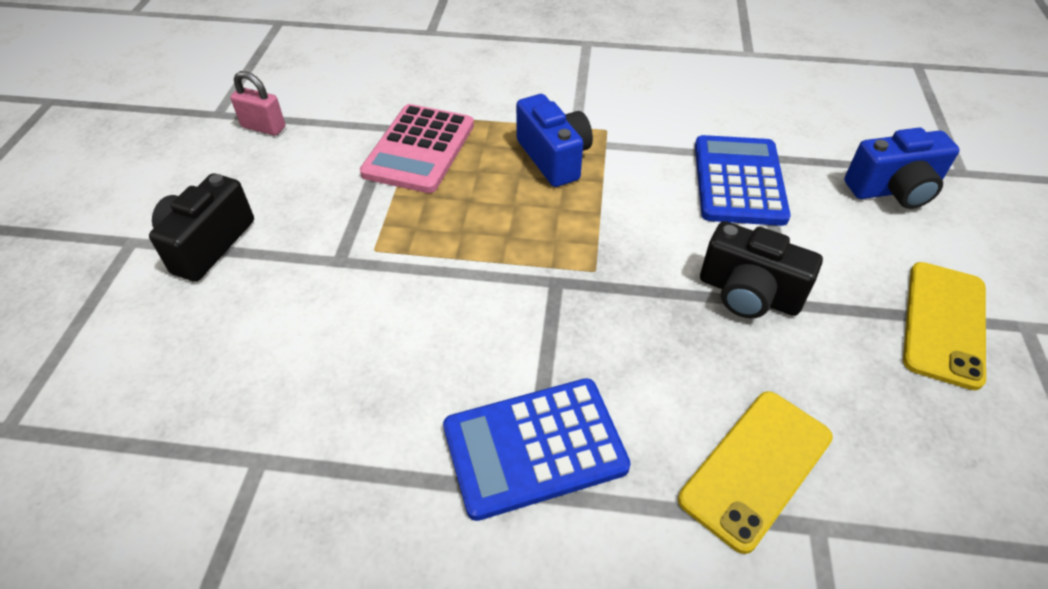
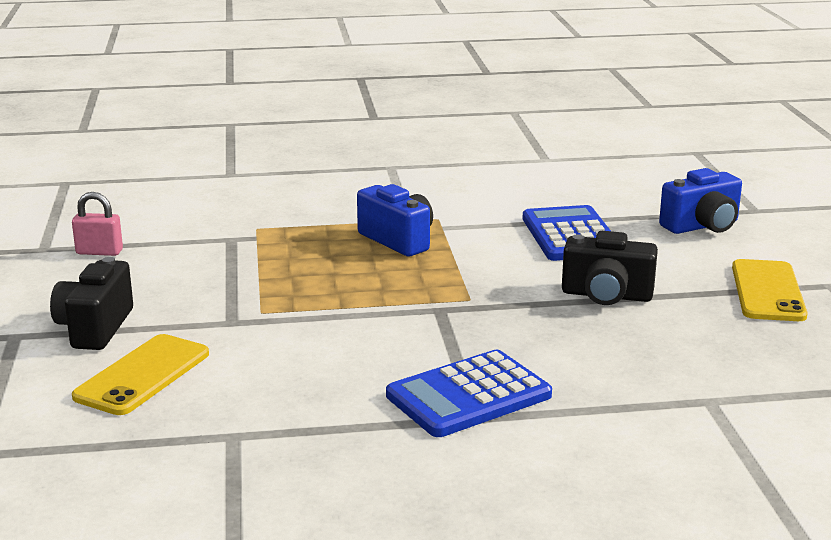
camera: 15 degrees left, 25 degrees down
(419, 149) = (267, 249): pink calculator -> none
(756, 468) = (651, 380): yellow phone -> yellow phone (142, 375)

